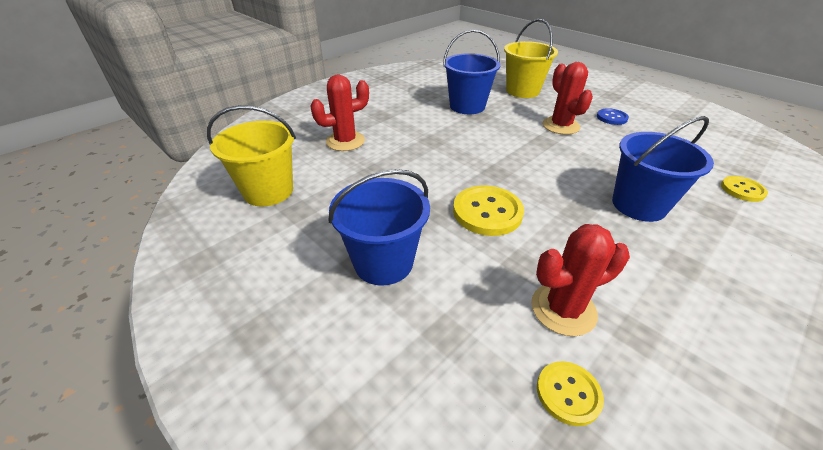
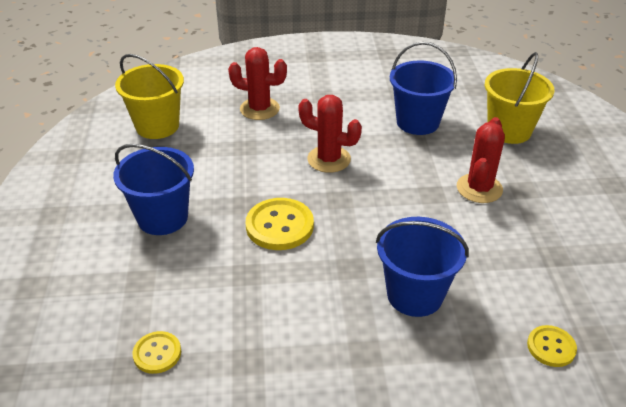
camera: 40 degrees right, 0 degrees up
(563, 309) = (226, 316): red cactus -> red cactus (329, 159)
(611, 118) = (556, 208): blue button -> none

